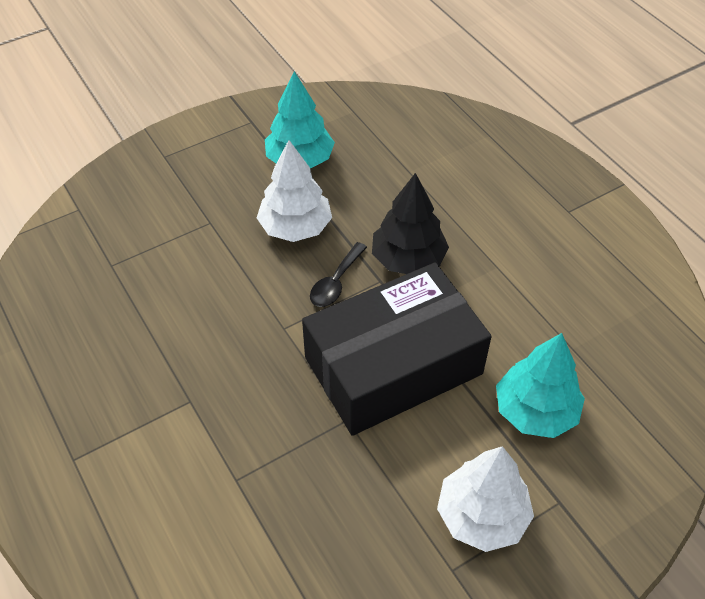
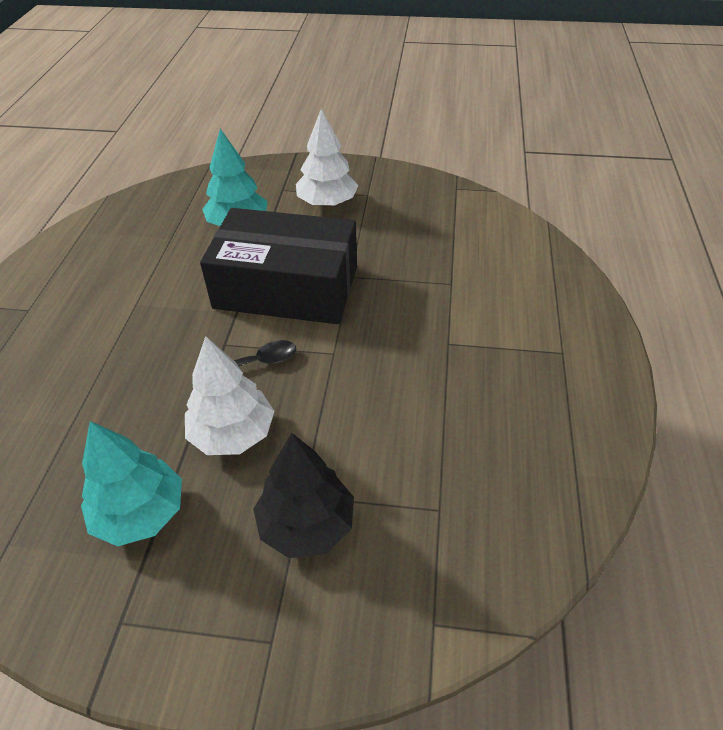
camera: 140 degrees left, 5 degrees down
(408, 259) = (184, 347): black tree -> black tree (306, 524)

